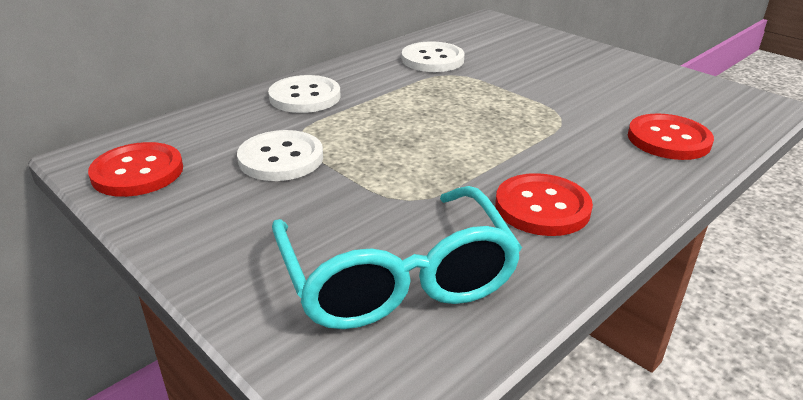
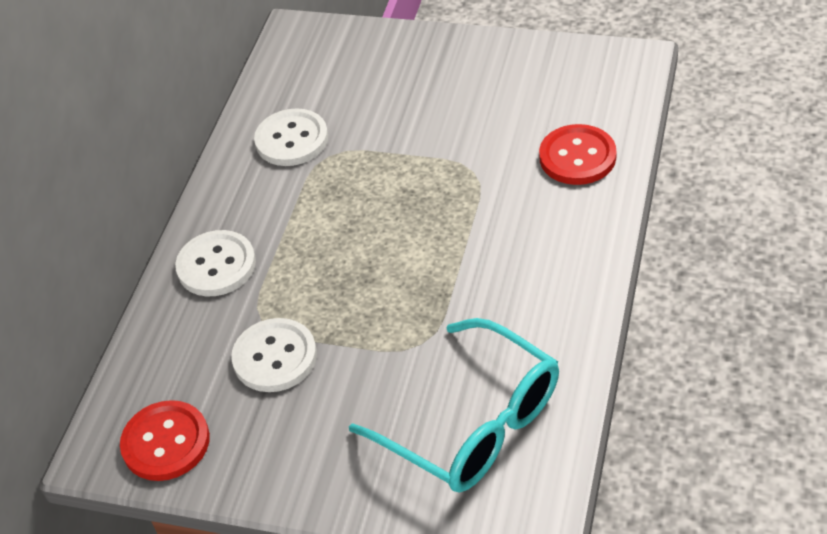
camera: 25 degrees left, 15 degrees up
(542, 207) = (527, 295): red button -> none

